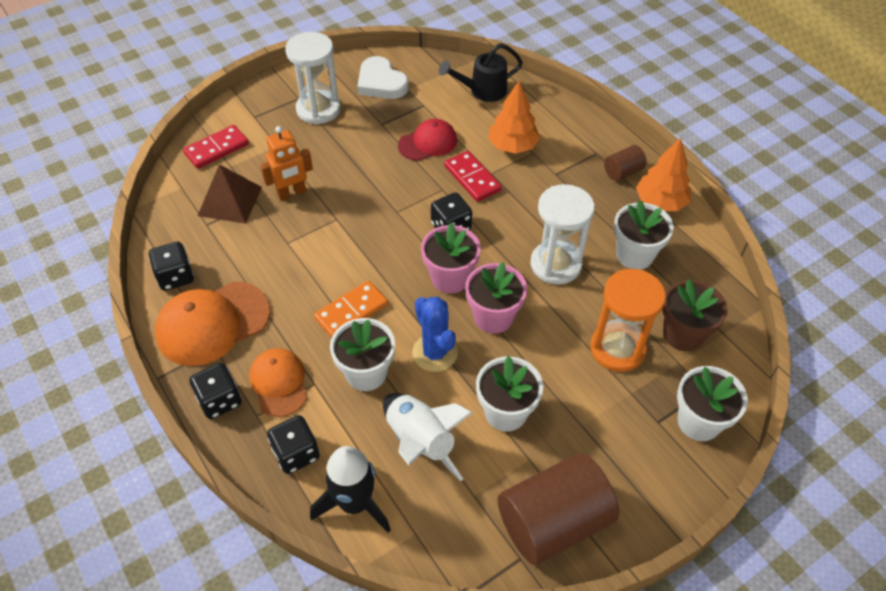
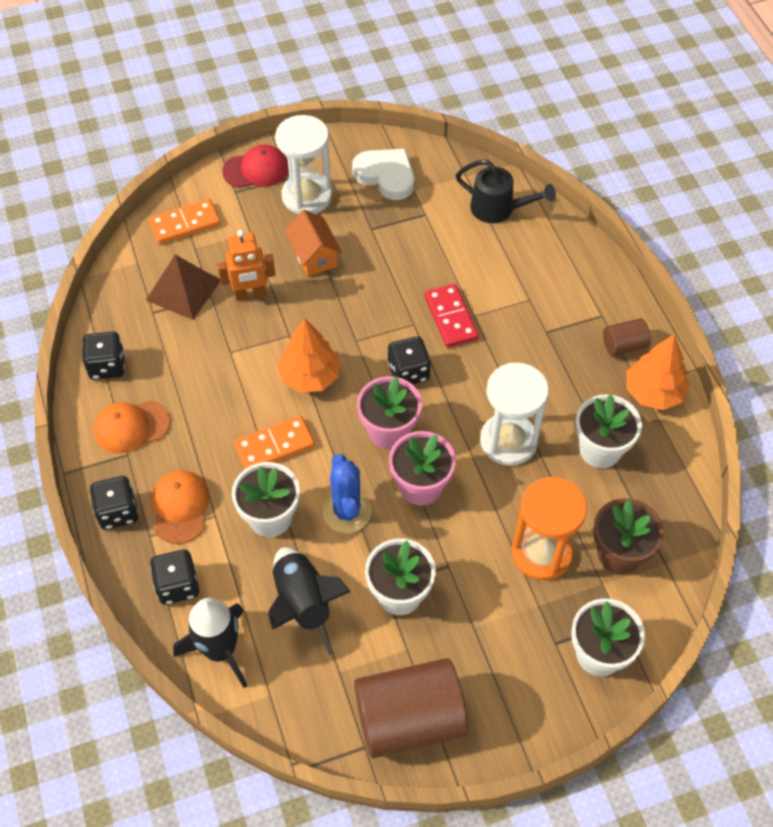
camera: 15 degrees right, 5 degrees up
(212, 323) = (131, 426): orange cap -> orange cap, size x0.63
(217, 149) = (185, 224): red domino -> orange domino
(339, 153) = (314, 256): none -> orange house
(381, 83) = (386, 176): white heart -> white heart turned 150 degrees clockwise
(420, 442) = (303, 604): white rocket -> black rocket
(428, 143) = (415, 263): red cap -> red cap (256, 170)
(483, 91) = (498, 209): black watering can -> black watering can turned 150 degrees counterclockwise
(513, 146) = (509, 287): orange tree -> orange tree (310, 376)

